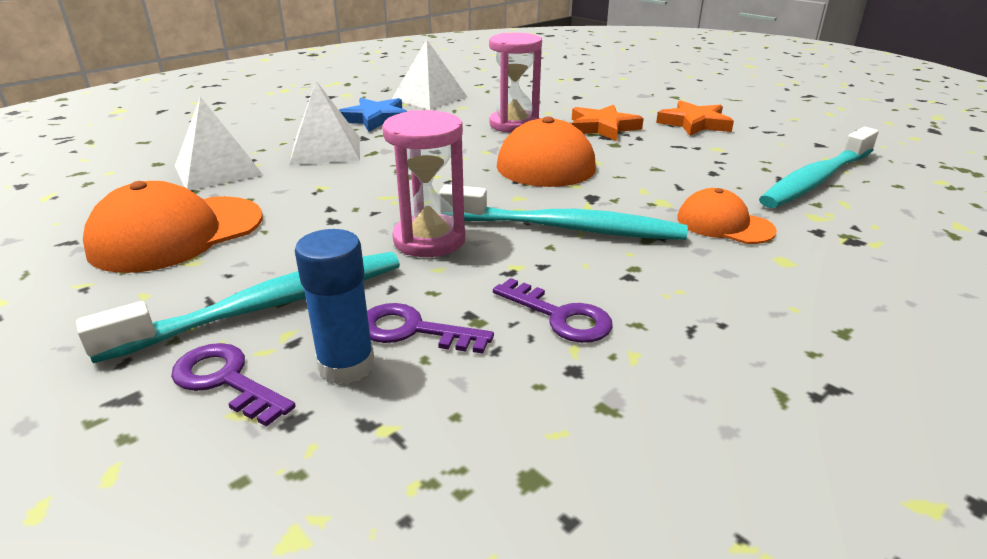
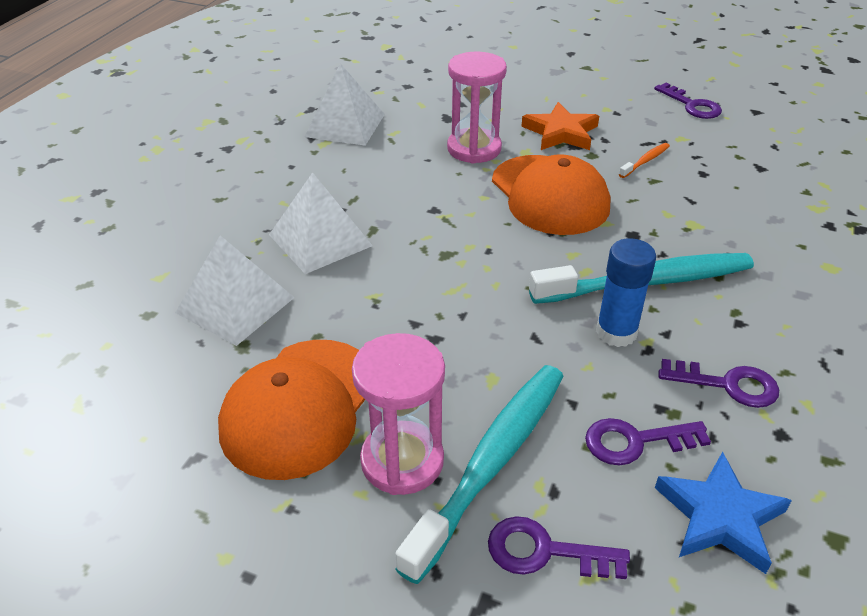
camera: 25 degrees left, 10 degrees up
(346, 366) = (621, 497): blue glue stick -> blue glue stick (616, 332)
(376, 119) = (322, 175): blue star -> blue star (720, 516)
(429, 240) = (548, 334): pink hourglass -> pink hourglass (402, 461)
(662, 156) = (645, 161): none -> orange toothbrush
(694, 123) = (636, 106): orange star -> none
(724, 224) = (760, 238): orange cap -> none
(753, 131) = (692, 105): none -> purple key
(817, 179) = (786, 160): turquoise toothbrush -> none

